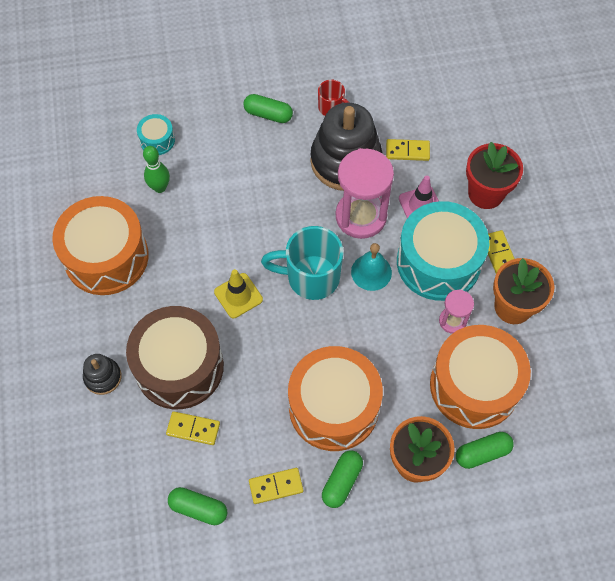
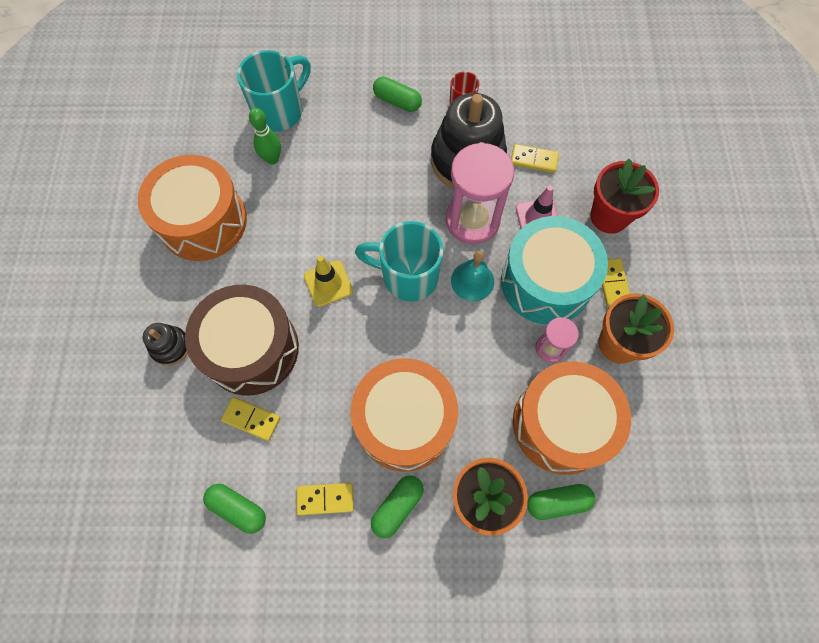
camera: 10 degrees right, 5 degrees up
(157, 140) = (280, 111): turquoise drum -> turquoise mug

